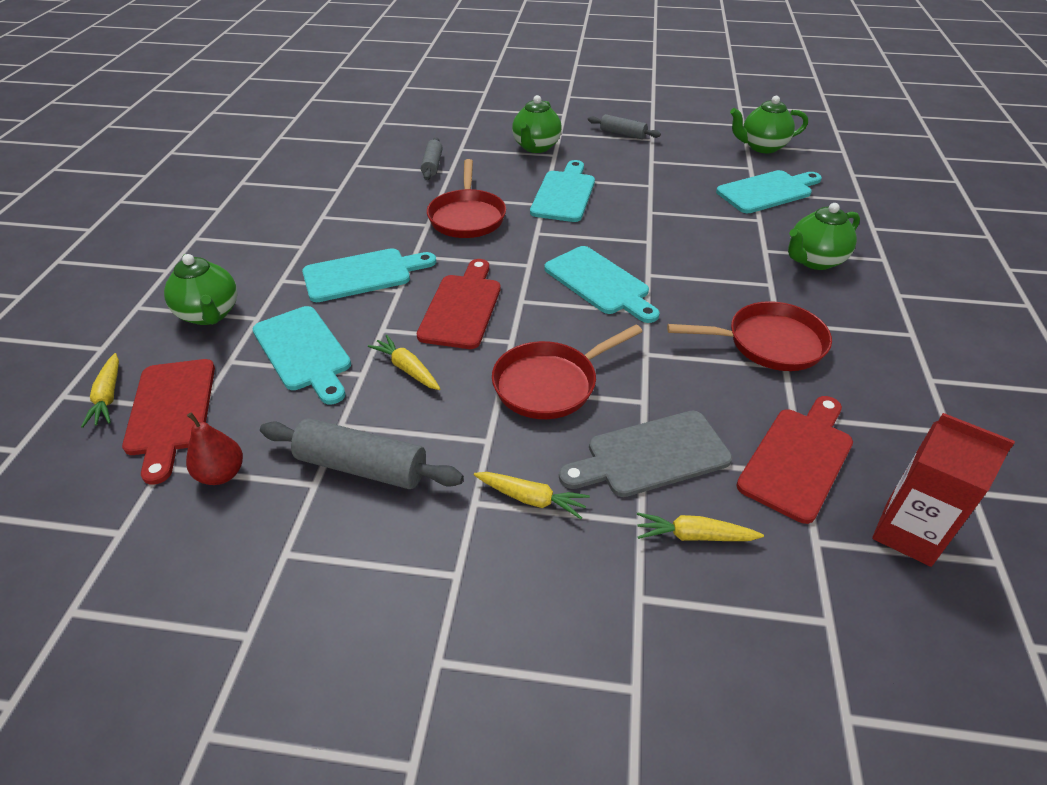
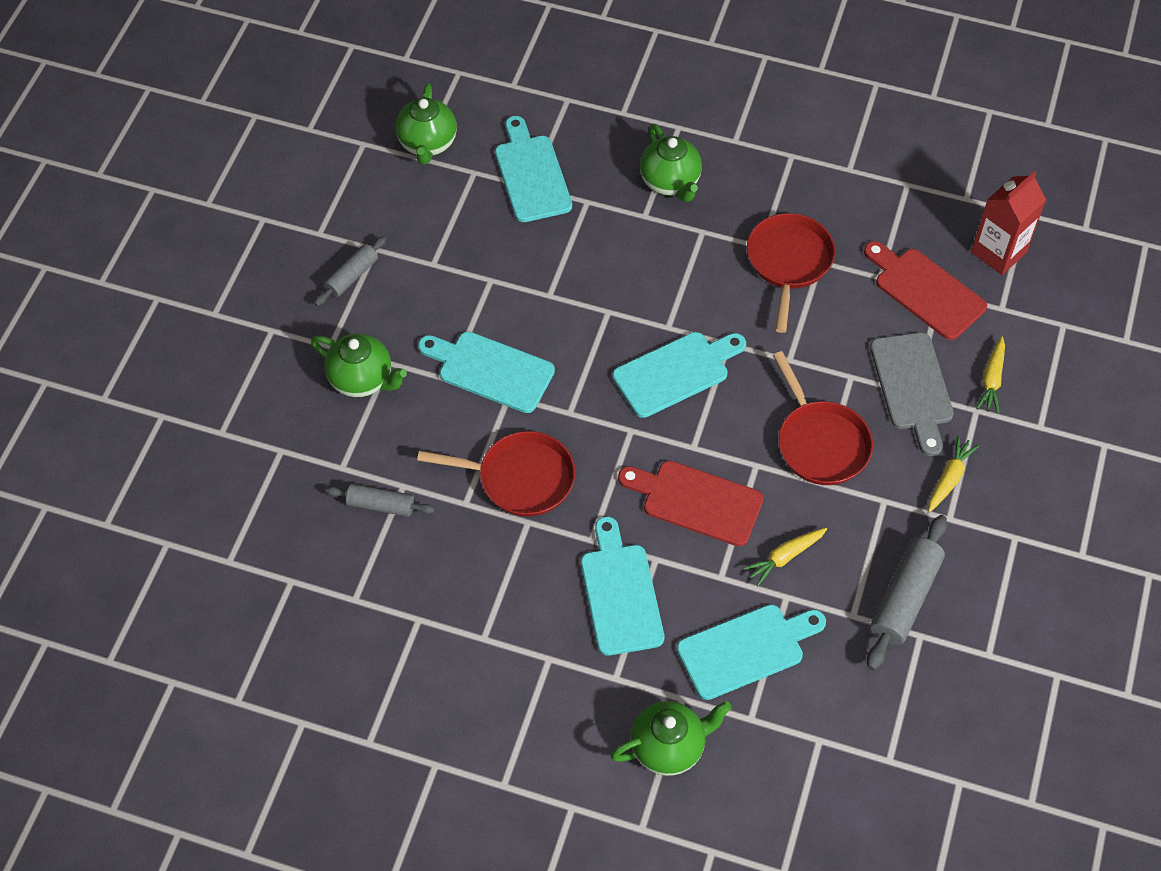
camera: 80 degrees left, 15 degrees up
(108, 396) = (790, 827): yellow carrot -> none
(170, 412) = (819, 764): red cutting board -> none
(221, 474) = (902, 709): red pear -> none

